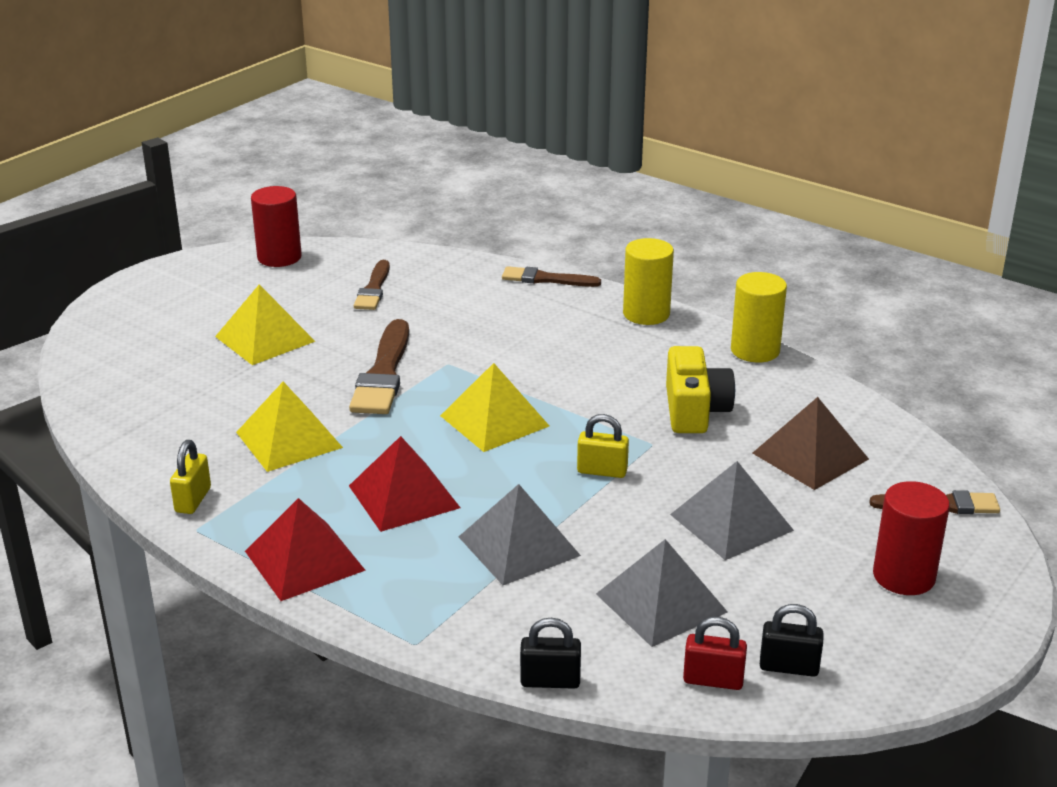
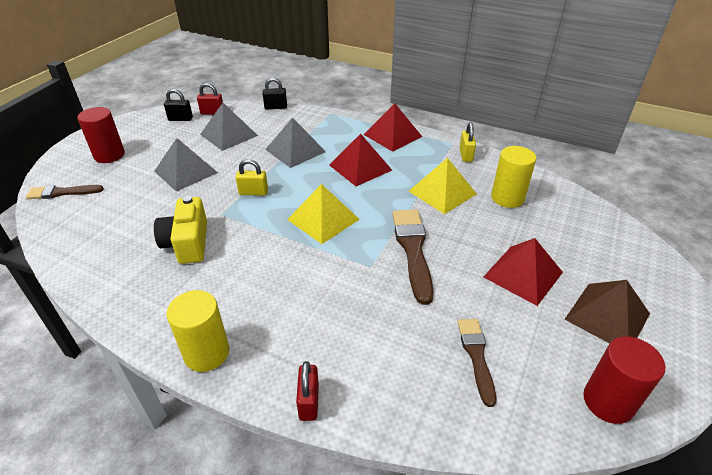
camera: 170 degrees right, 10 degrees up
(265, 339) = (523, 274): yellow pyramid -> red pyramid
(546, 279) = (309, 402): brown brush -> red padlock
(755, 350) = (119, 313): yellow cylinder -> yellow cylinder (507, 198)
(810, 456) = (122, 216): brown pyramid -> brown pyramid (607, 316)

